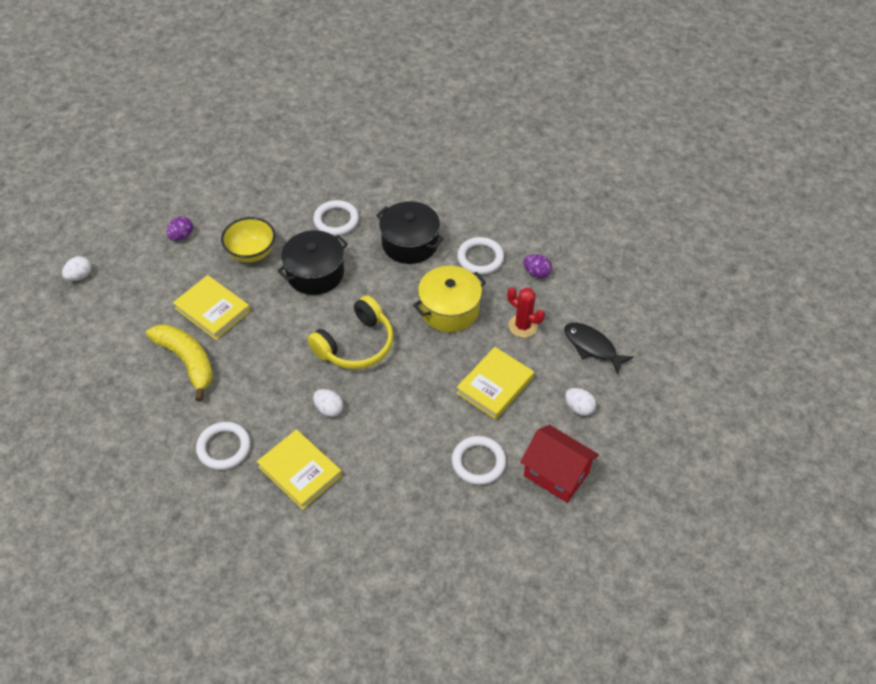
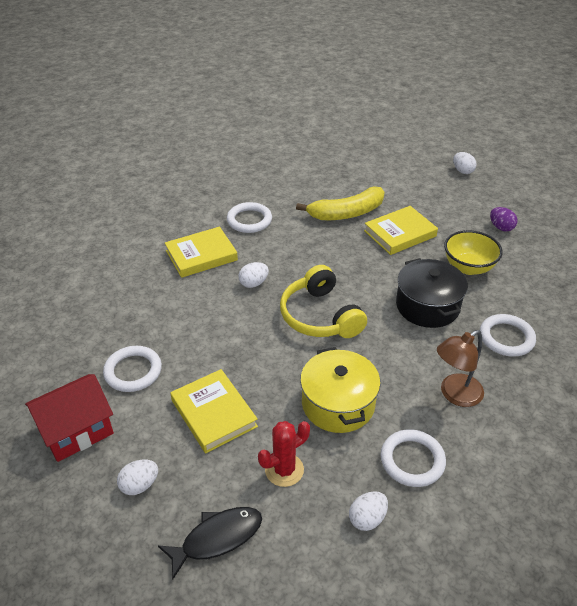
camera: 110 degrees right, 10 degrees down
(410, 243) = (455, 395): black pot -> brown lamp
(536, 273) = (367, 518): purple egg -> white egg

